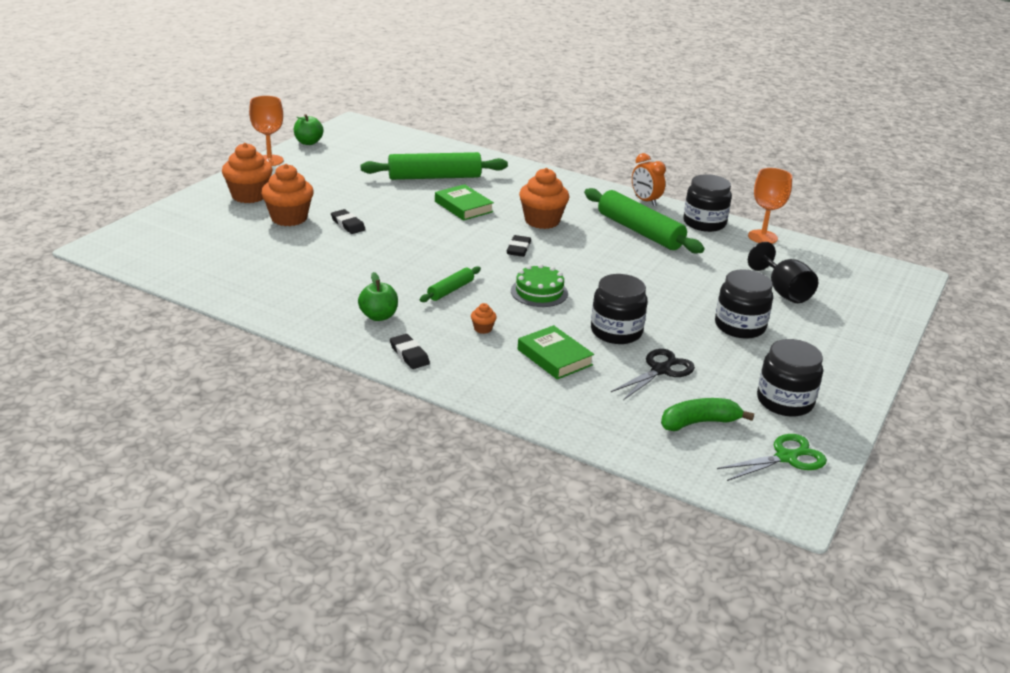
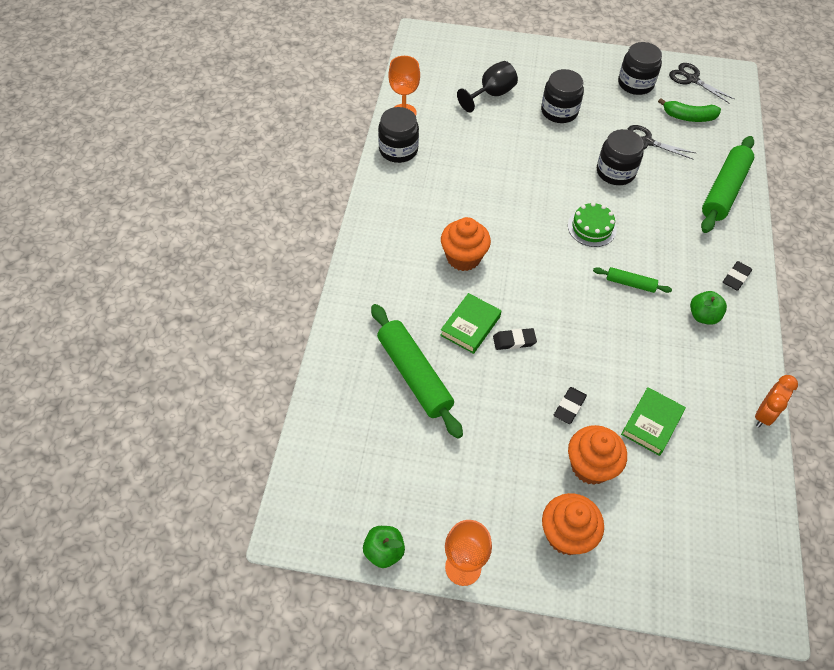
camera: 110 degrees left, 25 degrees up
(483, 329) = (669, 246): orange cupcake -> none
(518, 249) = (529, 259): black eraser -> black eraser (514, 341)
(554, 357) = (673, 197): green book -> green book (651, 423)
(640, 231) = (441, 187): green rolling pin -> green rolling pin (724, 191)
(645, 201) = (374, 194): orange clock -> orange clock (764, 414)
(699, 423) = (689, 117): green banana -> green banana turned 45 degrees counterclockwise
(786, 458) = (692, 79): green scissors -> black scissors

